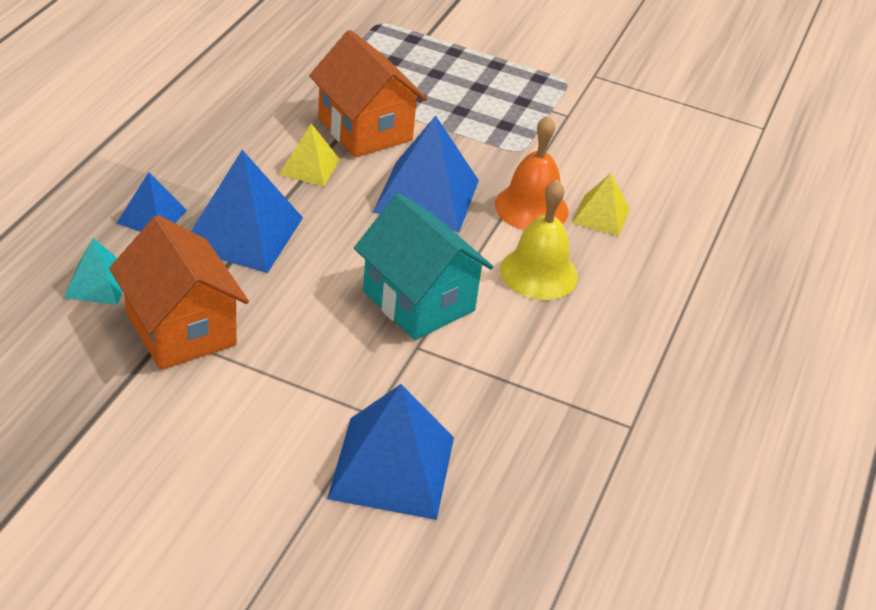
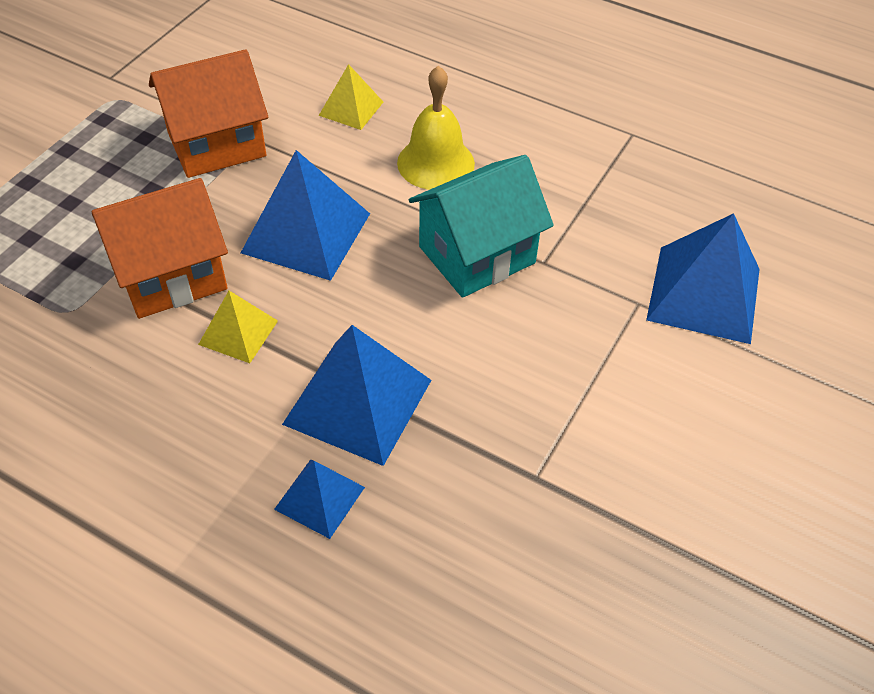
camera: 80 degrees left, 10 degrees up
(97, 283) = (447, 554): turquoise pyramid -> none
(181, 329) = (527, 463): orange house -> orange house (217, 144)
(531, 208) = (334, 155): orange bell -> none

